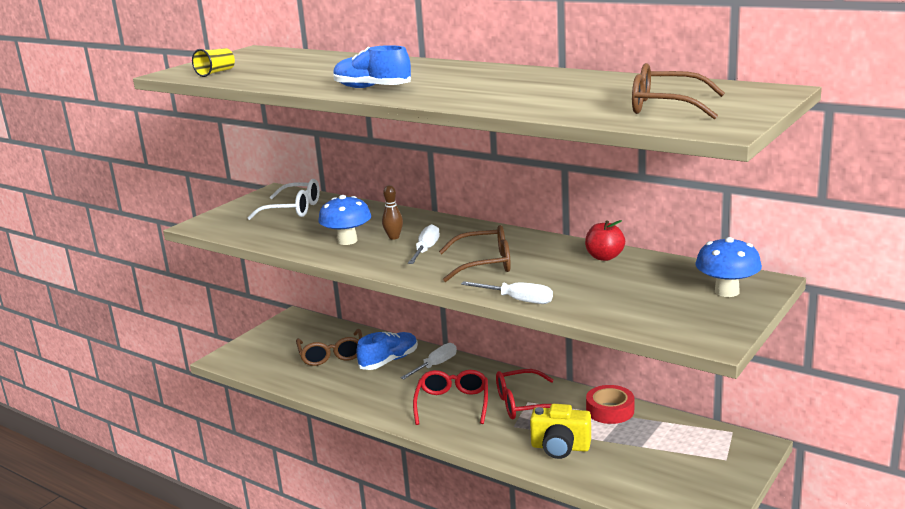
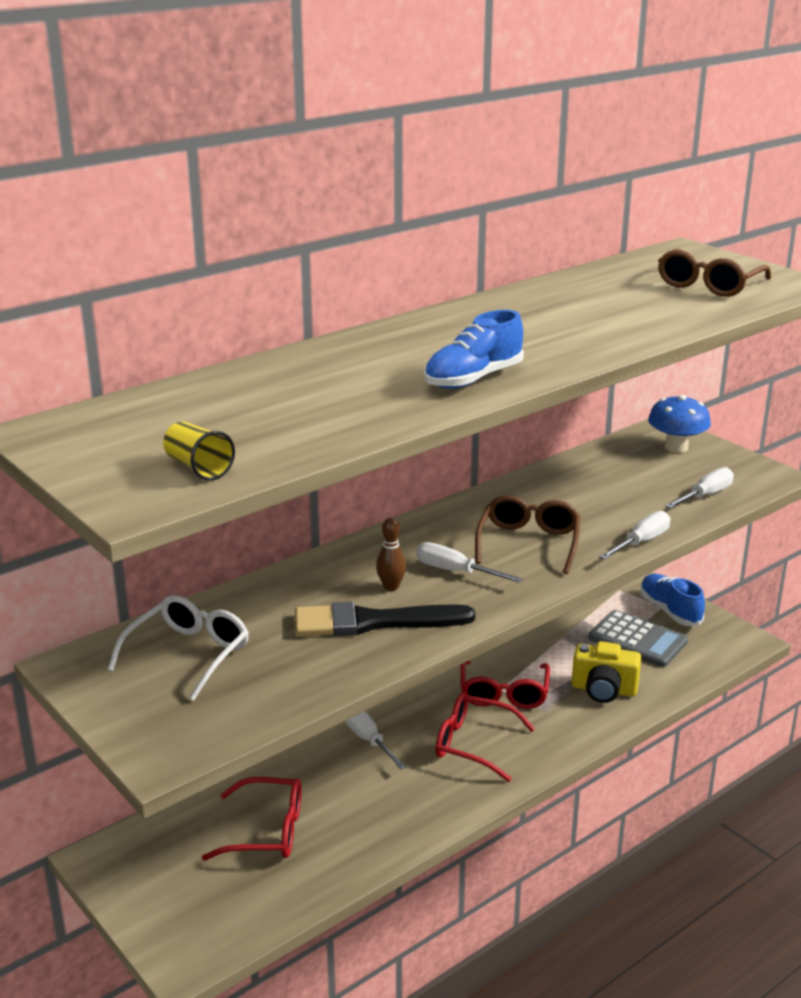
camera: 75 degrees left, 5 degrees up
(331, 355) = (267, 831): brown glasses -> red glasses
(347, 241) = (373, 622): blue mushroom -> black brush
(389, 361) = (327, 778): blue shoe -> blue shoe (670, 611)
(560, 447) = (603, 690): yellow camera -> yellow camera turned 75 degrees clockwise
(604, 257) = (557, 479): red apple -> none
(610, 410) = (547, 643): red tape -> none
(632, 315) = (705, 495): none -> white screwdriver
(653, 453) = (637, 640): none -> grey calculator

